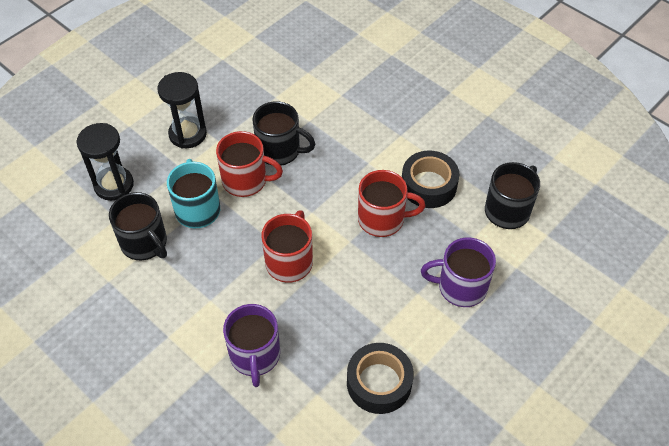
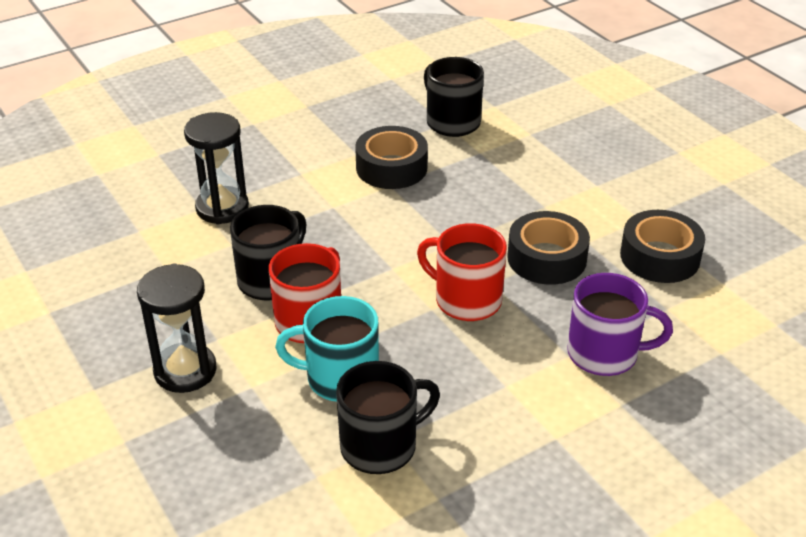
camera: 75 degrees left, 15 degrees down
(114, 185) = (246, 473): black hourglass -> black hourglass (222, 208)
(352, 304) = (546, 258): none -> black tape
(382, 219) = (428, 211): red mug -> none
(460, 287) = (545, 174): purple mug -> none

